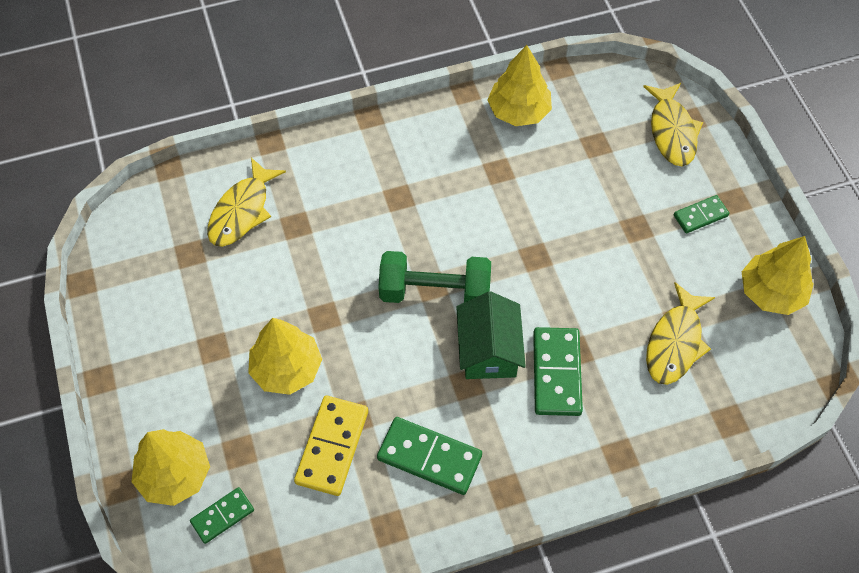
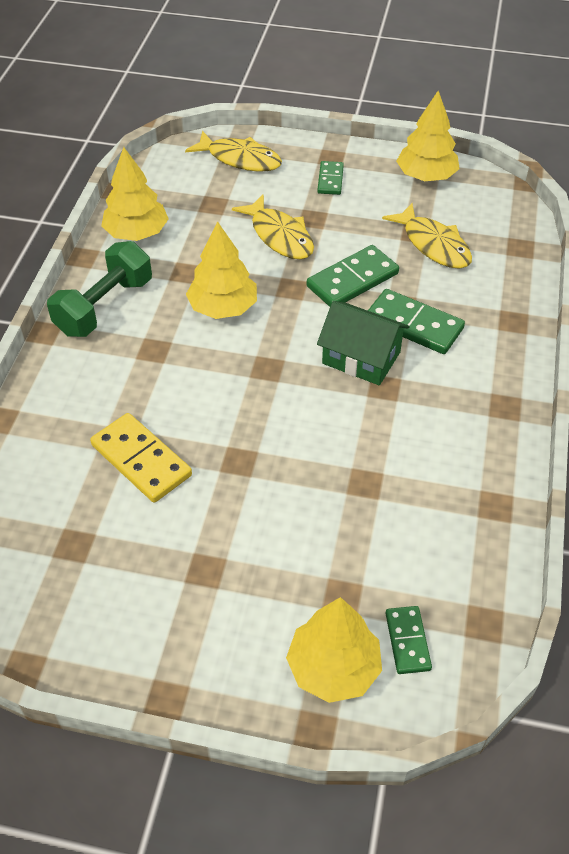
camera: 60 degrees left, 10 degrees down
(242, 211) = (62, 477): yellow fish -> yellow fish (279, 236)
(286, 368) = (275, 515): yellow tree -> yellow tree (223, 307)
(332, 447) = (386, 514): yellow domino -> yellow domino (141, 460)
(429, 457) = (441, 444): green domino -> green domino (352, 280)
(435, 291) = (275, 368): green dumbbell -> green dumbbell (104, 307)

